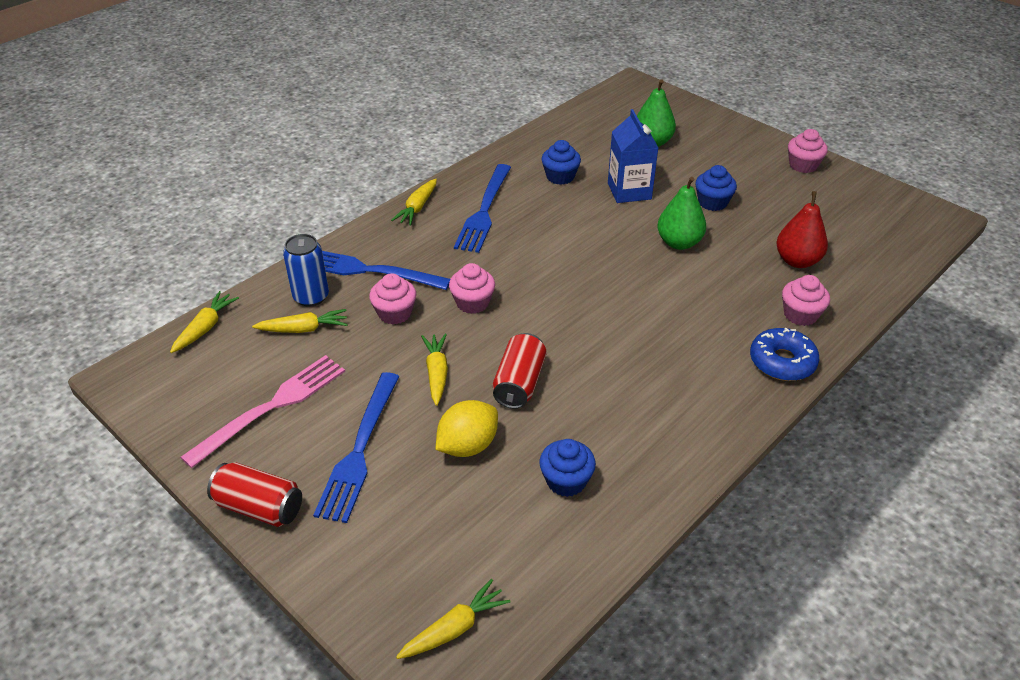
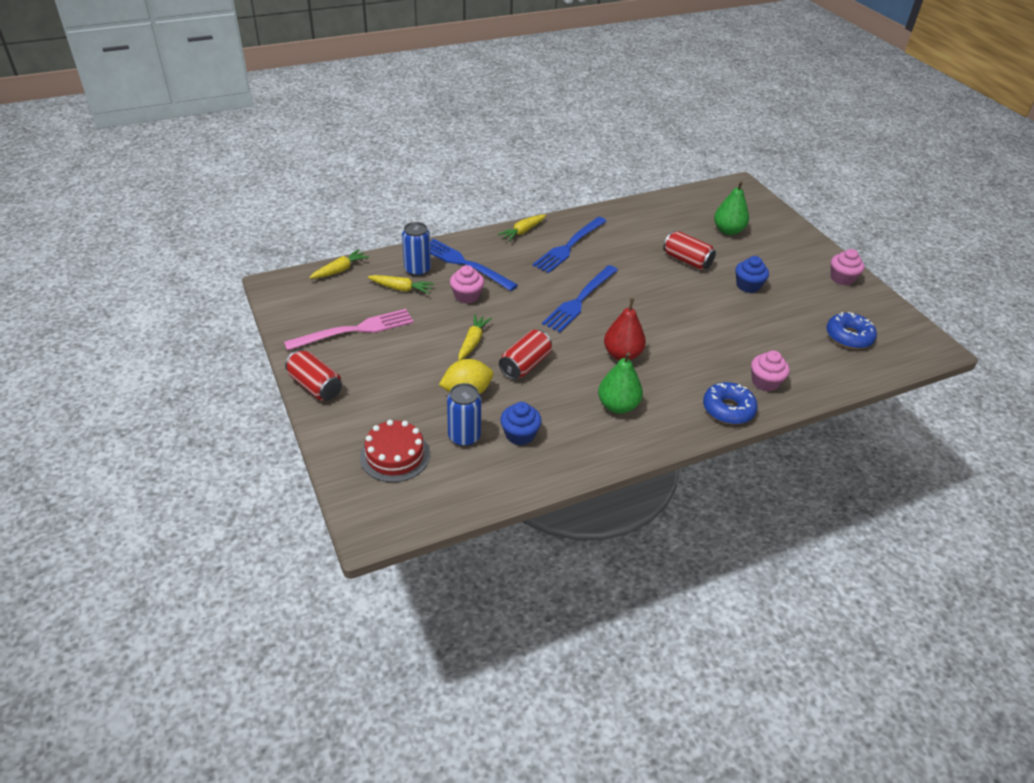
camera: 20 degrees right, 0 degrees up
(359, 451) = (395, 373): blue fork -> blue fork (579, 301)
(423, 570) = (395, 455): none -> red cake
(455, 628) = (395, 495): yellow carrot -> none
(472, 303) = (524, 304): pink cupcake -> none
(498, 509) = (464, 436): none -> blue can
(560, 176) = (640, 237): blue cupcake -> none
(629, 191) = (687, 261): blue carton -> red can
(679, 243) = (702, 306): green pear -> green pear (618, 406)
(797, 261) = (788, 345): red pear -> red pear (622, 354)
(851, 232) = (849, 337): none -> blue donut

